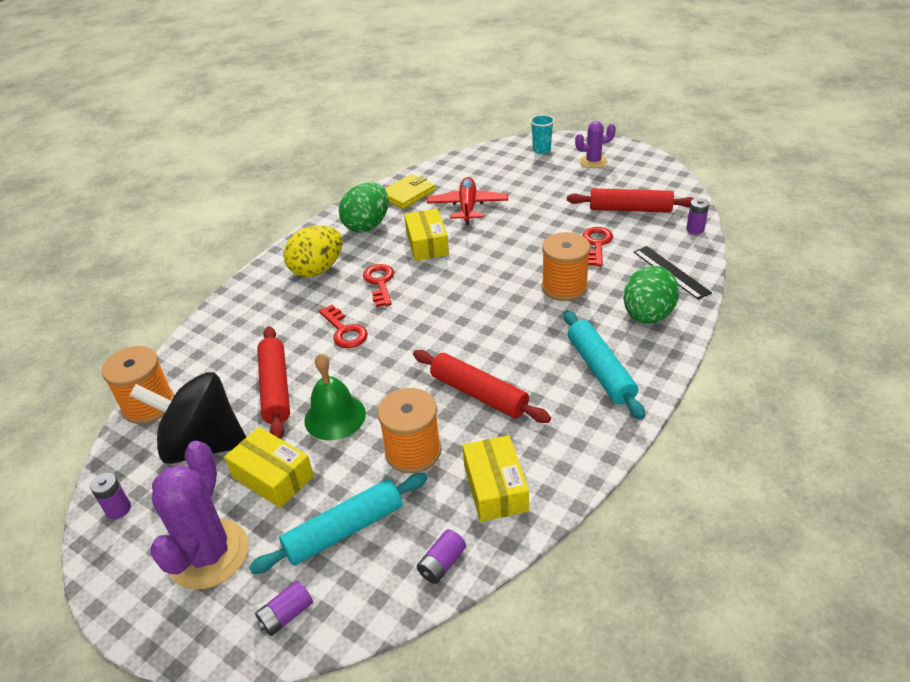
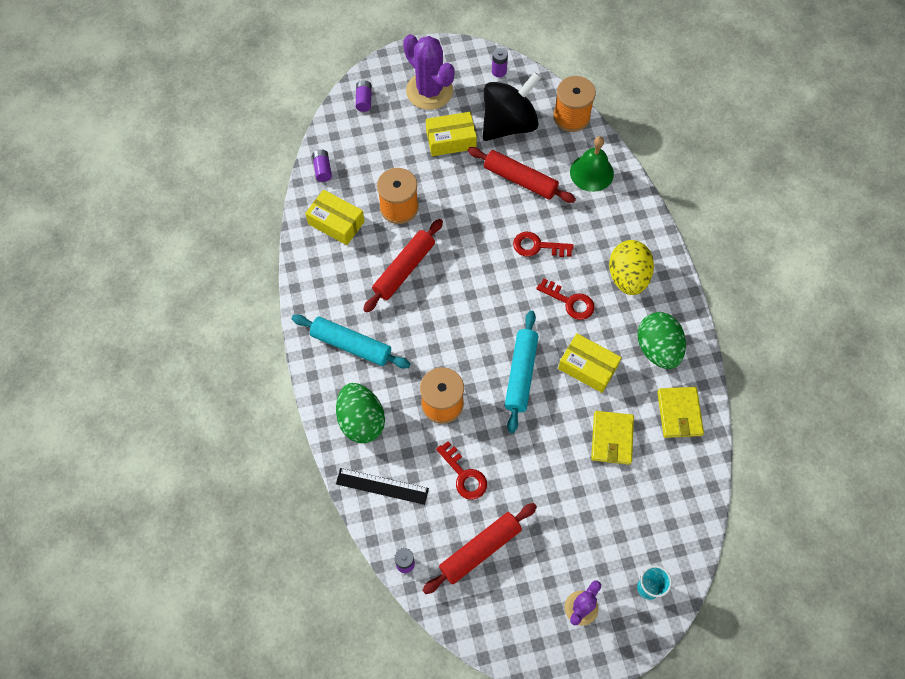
camera: 130 degrees right, 25 degrees up
(335, 416) = (464, 192): green bell -> green bell (591, 172)
(344, 530) = (383, 147): turquoise rolling pin -> turquoise rolling pin (521, 374)
(468, 207) = (612, 438): red plane -> yellow wallet
(479, 394) = (404, 269): red rolling pin -> red rolling pin turned 45 degrees counterclockwise

